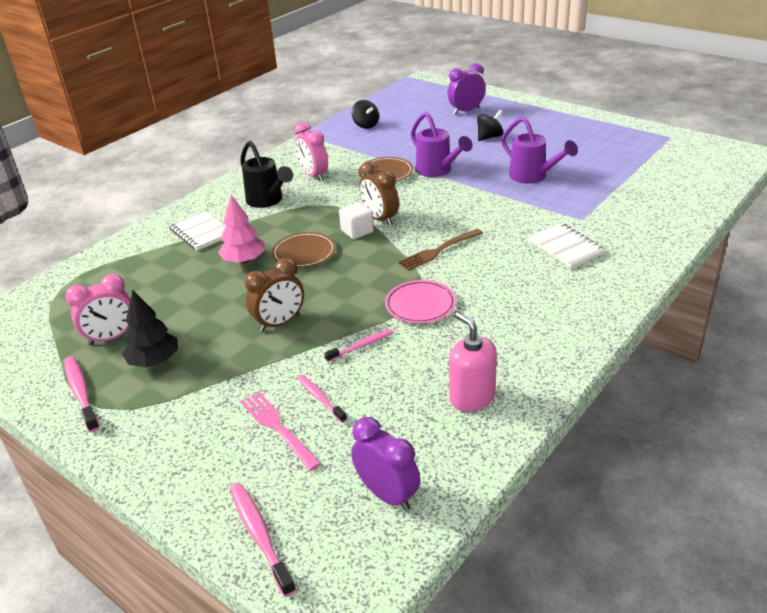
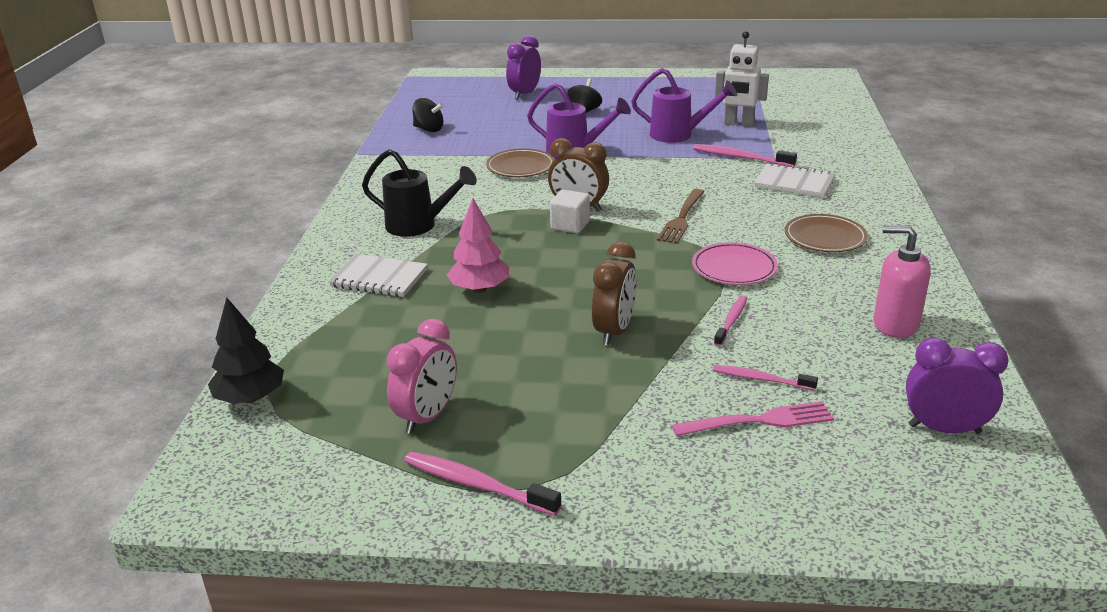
camera: 35 degrees left, 5 degrees down
(154, 361) = (522, 418): black tree -> black tree (250, 398)
(260, 536) = (887, 517): pink toothbrush -> pink toothbrush (740, 158)
(277, 428) = (759, 421): pink fork -> pink fork turned 150 degrees clockwise
(304, 253) = (540, 261): brown plate -> brown plate (825, 237)
(314, 176) = (439, 189): pink clock -> none
(595, 180) = (738, 124): none -> white robot

